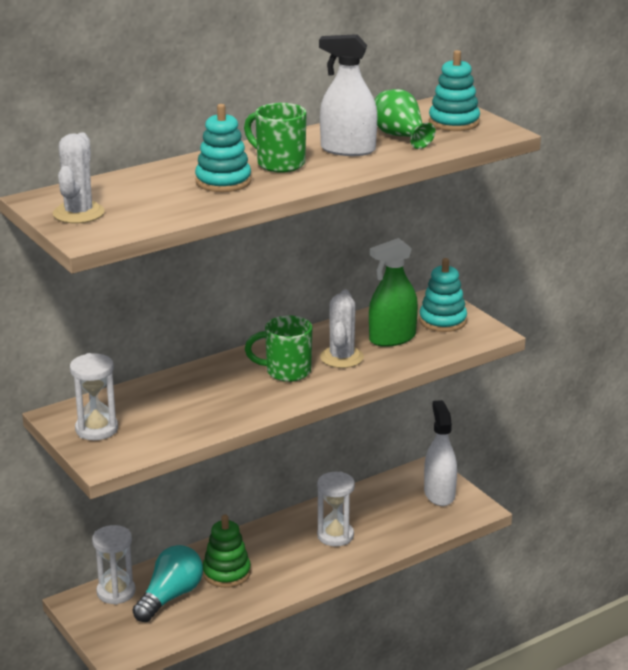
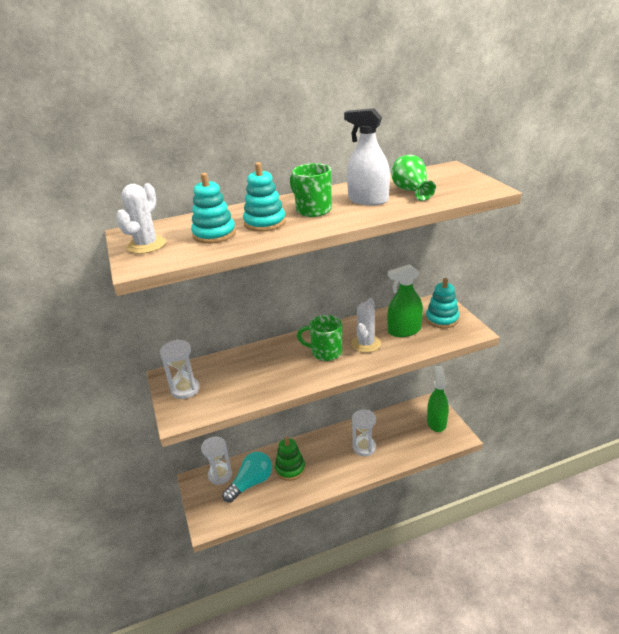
camera: 15 degrees right, 5 degrees up
(439, 494) = (436, 422): white spray bottle -> green spray bottle
(454, 122) = (454, 181): turquoise stacking toy -> turquoise stacking toy (214, 234)

